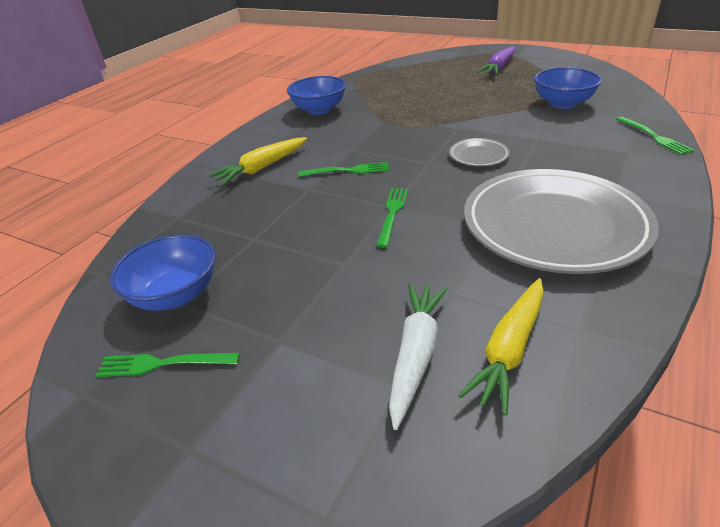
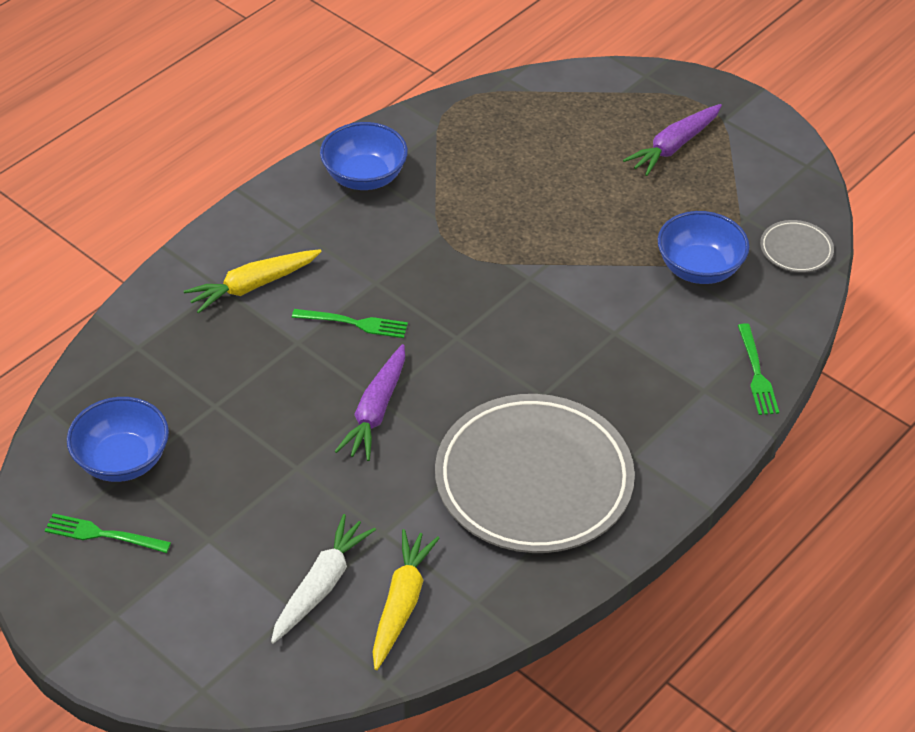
camera: 10 degrees right, 10 degrees up
(392, 213) = (376, 411): green fork -> purple carrot
(478, 156) = (523, 343): grey plate -> grey plate (796, 250)
(509, 350) = (401, 603): yellow carrot -> yellow carrot turned 150 degrees clockwise

